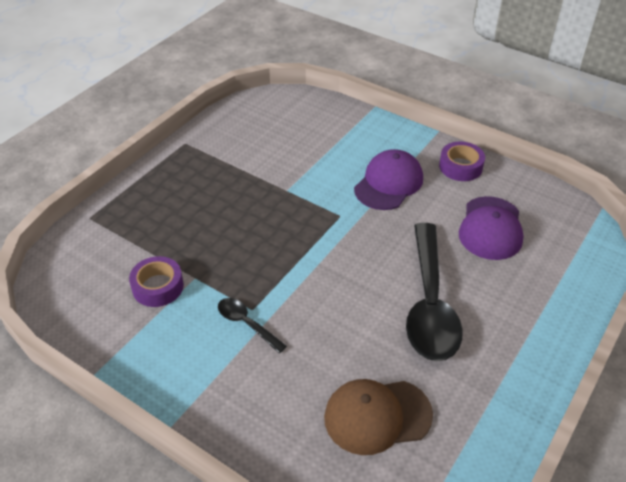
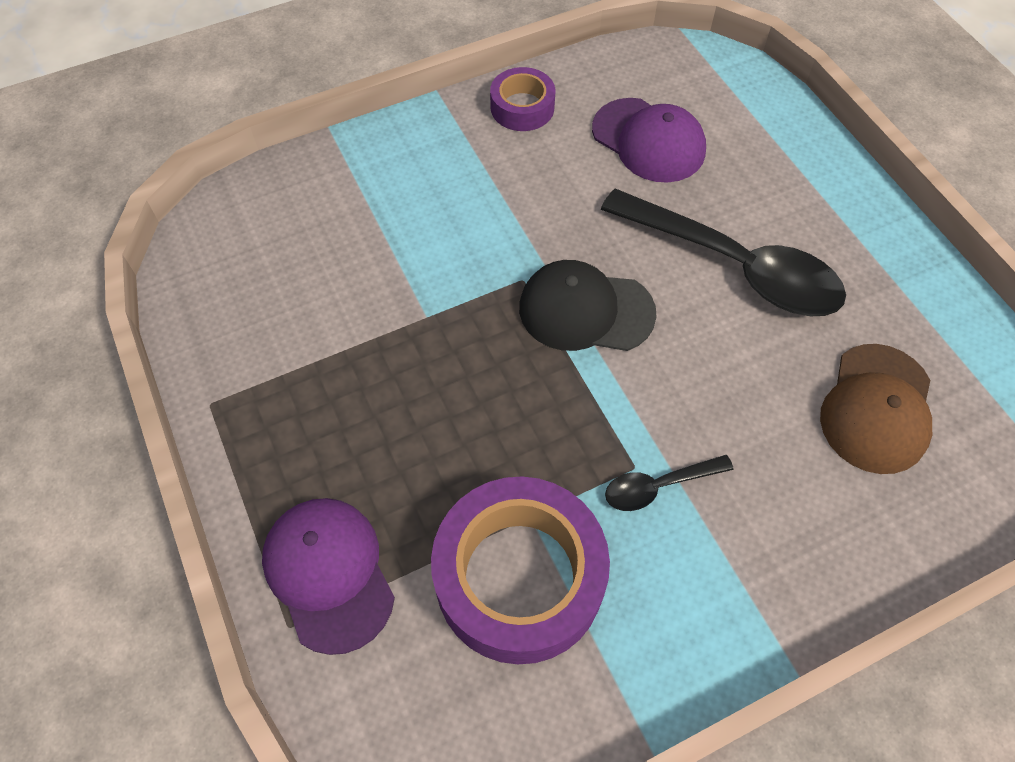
camera: 60 degrees left, 15 degrees up
(158, 287) = (519, 577): purple tape -> purple tape, size x1.93
(340, 249) = (585, 310): none -> black cap
(389, 183) = (499, 195): purple cap -> purple cap (329, 573)

